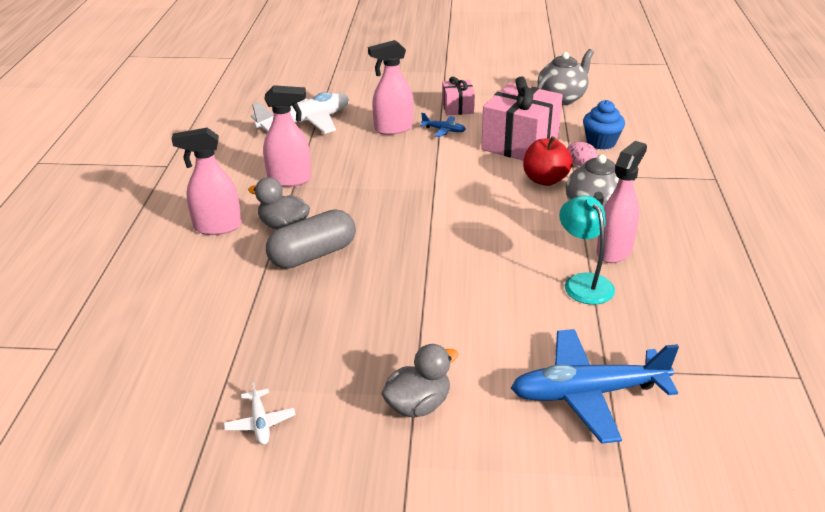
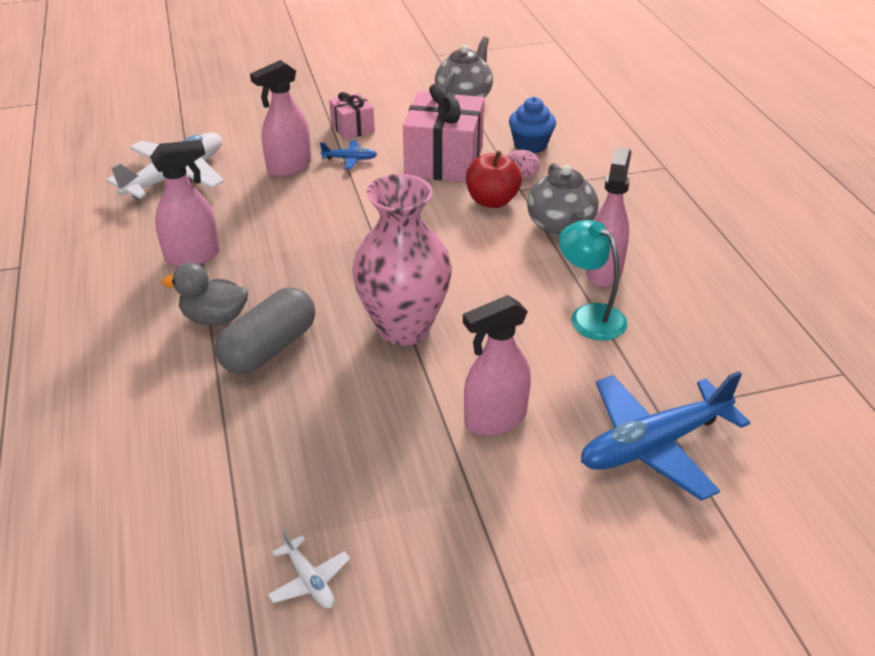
camera: 20 degrees left, 5 degrees up
(217, 227) = (129, 337): pink spray bottle -> pink spray bottle (494, 419)
(418, 405) = (482, 507): grey duck -> none
(423, 261) = (403, 328): none -> pink vase

